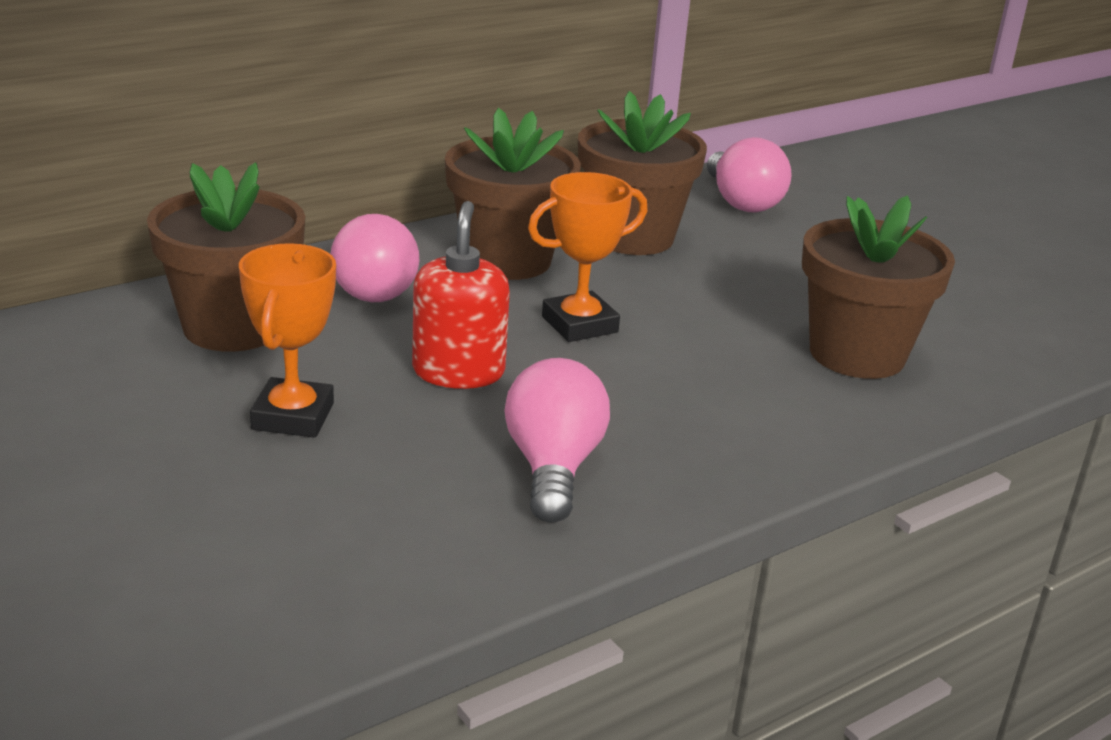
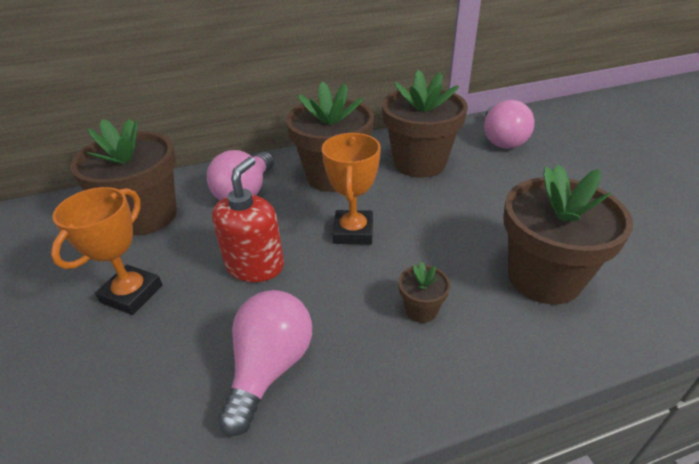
camera: 20 degrees right, 10 degrees up
(579, 324) = (353, 232): orange trophy -> orange trophy turned 75 degrees counterclockwise
(717, 397) = (421, 310): none -> brown flower pot

